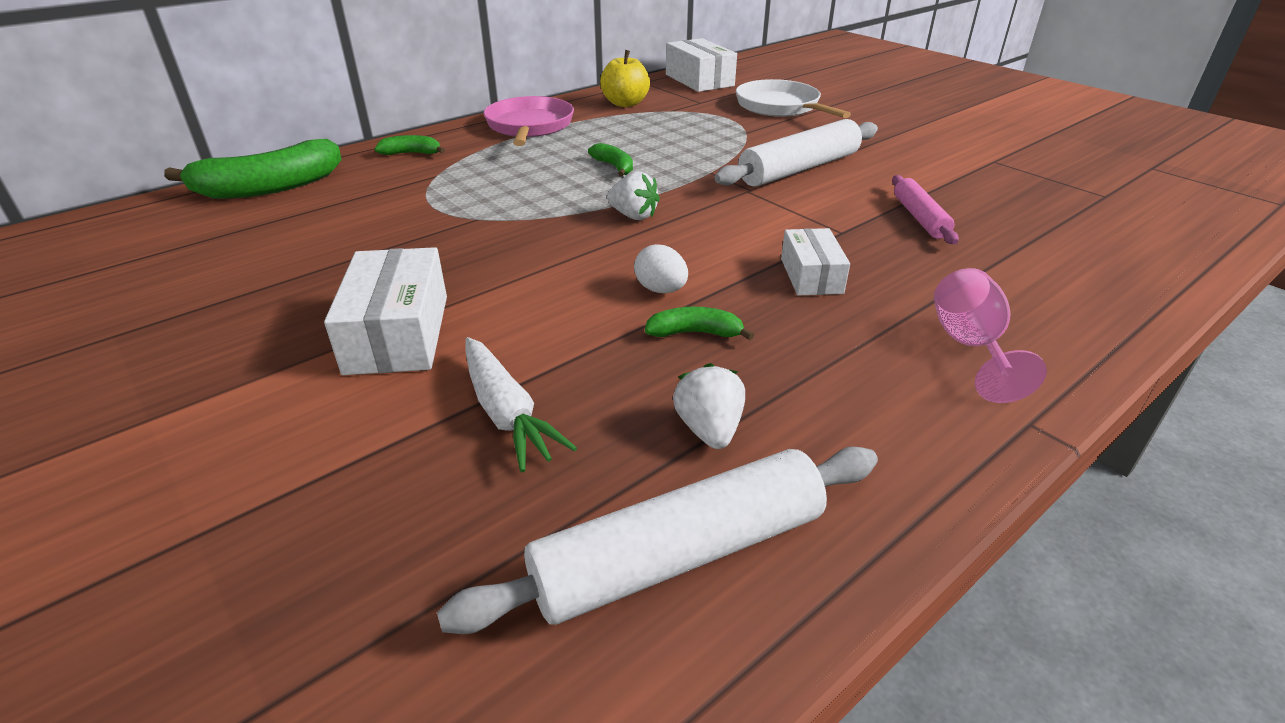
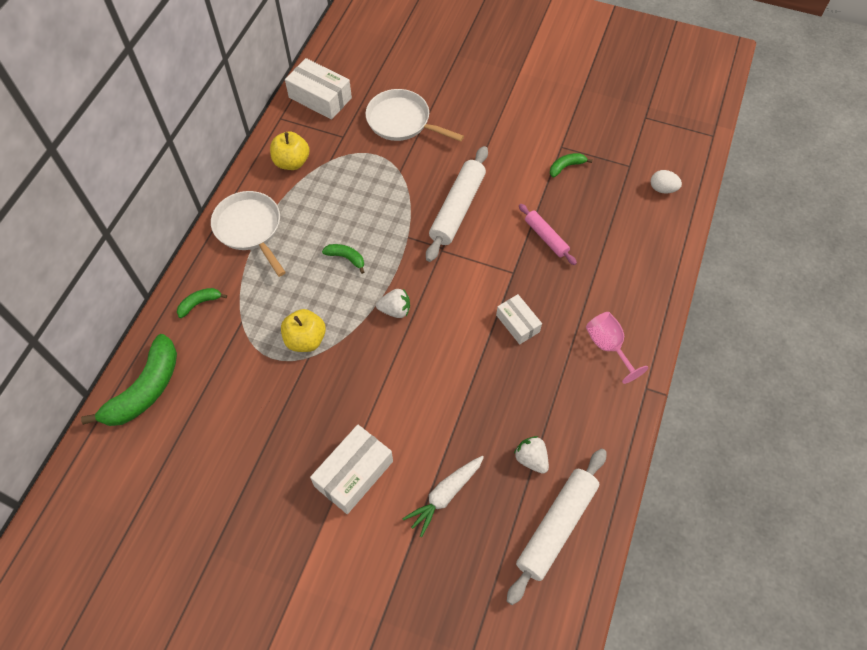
camera: 30 degrees left, 25 degrees up
(397, 333) = (354, 473): white box -> white box turned 75 degrees clockwise
(491, 205) = (305, 339): none -> yellow apple
(506, 413) = (445, 495): white carrot -> white carrot turned 105 degrees clockwise
(529, 126) = (250, 228): pink pan -> white pan
(661, 290) = (453, 373): white egg -> white egg (662, 189)
(695, 333) = (489, 399): green banana -> green banana (566, 167)

